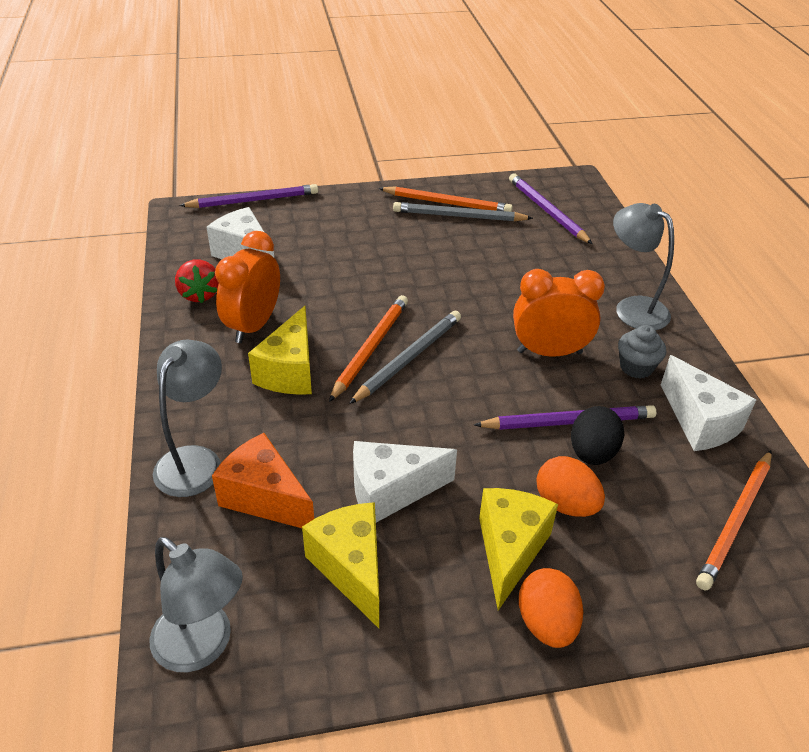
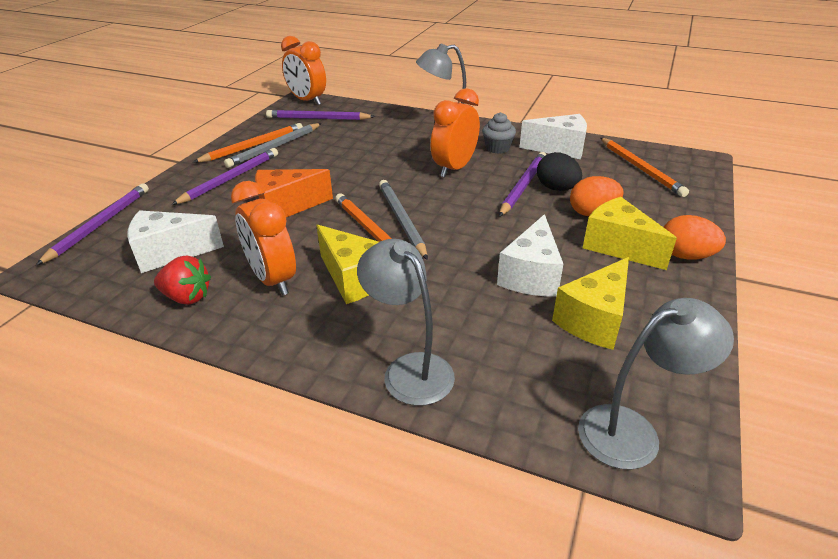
camera: 55 degrees left, 5 degrees down
(265, 498) = (489, 341): orange cheese -> orange cheese (287, 207)
(351, 569) = (594, 320): yellow cheese -> yellow cheese turned 60 degrees counterclockwise
(378, 222) = (230, 178): none -> purple pencil
(577, 185) = (307, 101): none -> orange clock

